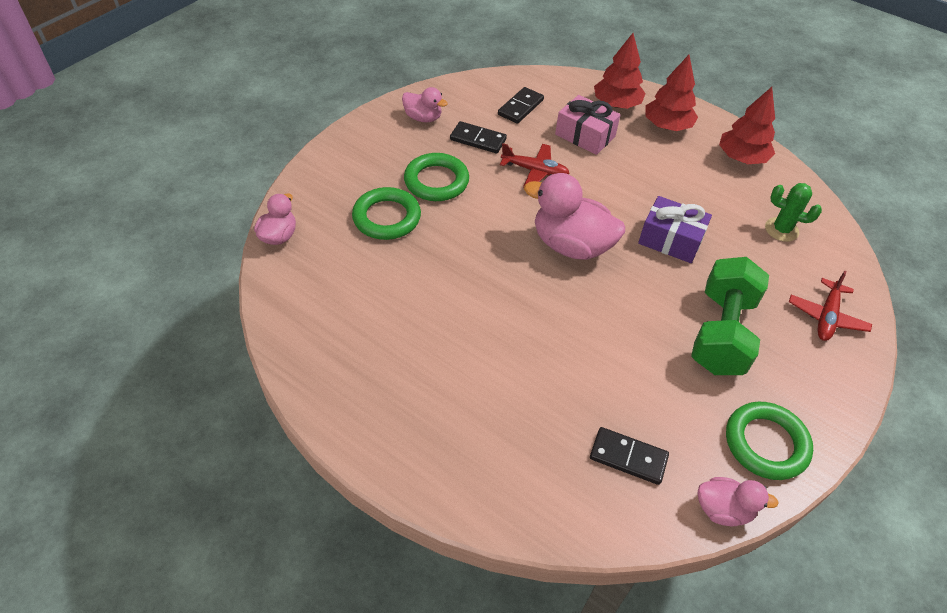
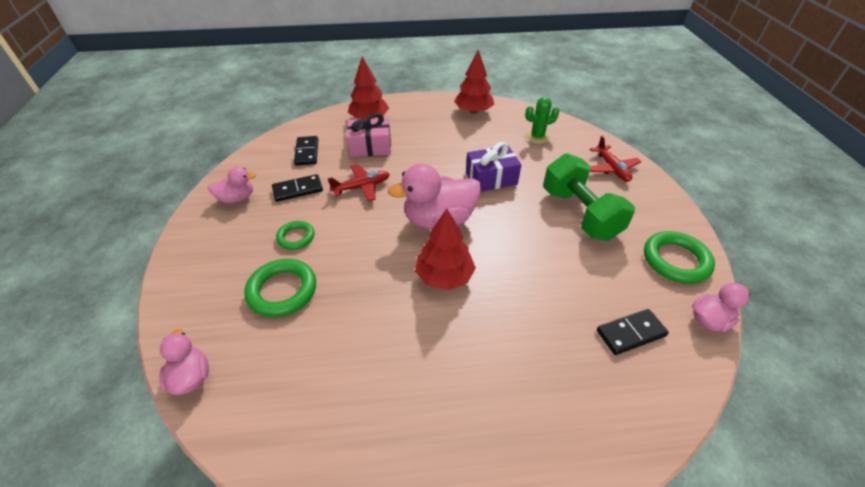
camera: 40 degrees left, 5 degrees down
(436, 181) = (296, 237): green ring -> green ring, size x0.60
(667, 126) = (413, 115): red tree -> red tree (444, 276)

